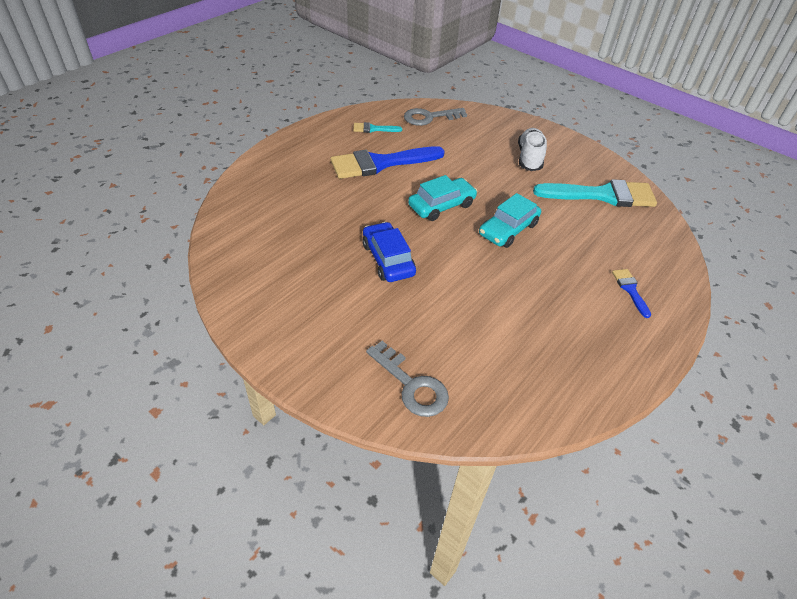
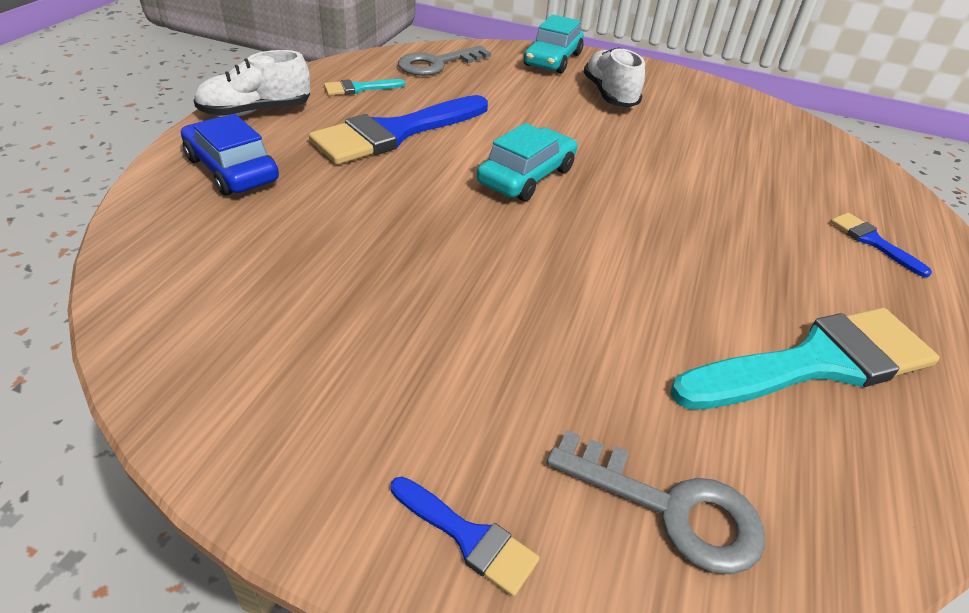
camera: 20 degrees left, 5 degrees down
(310, 136) = (256, 111): none -> white shoe
(318, 370) = (468, 537): none -> blue brush
(388, 259) = (488, 276): blue car -> blue car (232, 169)
(508, 229) = (647, 192): turquoise car -> turquoise car (552, 60)
(602, 195) = (736, 125): turquoise brush -> turquoise brush (816, 363)

